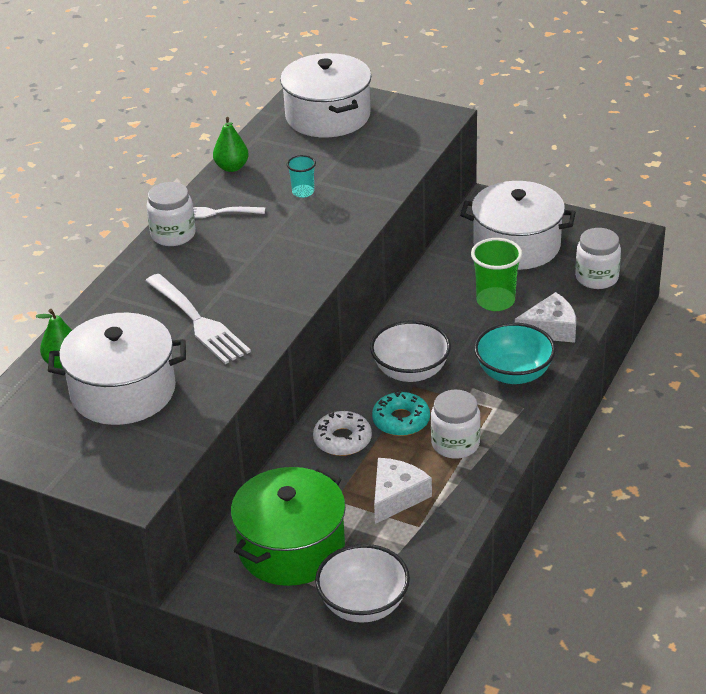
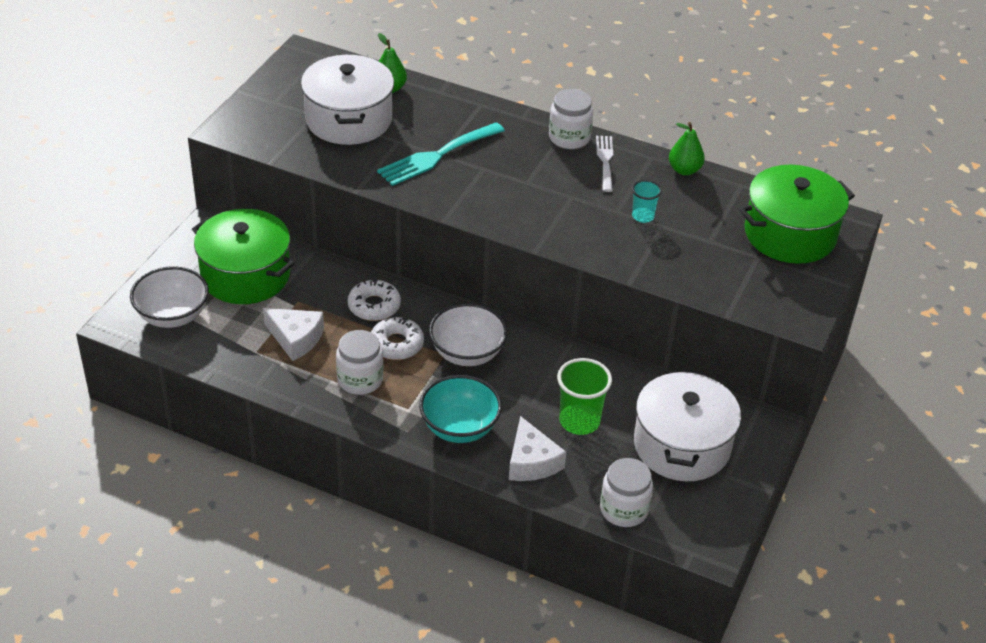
camera: 85 degrees right, 5 degrees up
(199, 322) = (437, 156): white fork -> turquoise fork
(328, 116) = (790, 234): white pot -> green pot
(401, 420) = (396, 344): turquoise donut -> white donut

